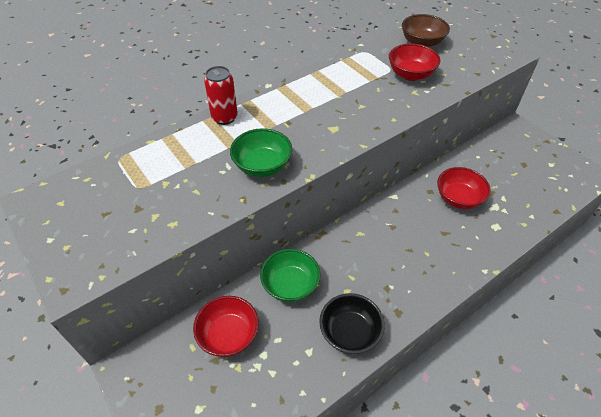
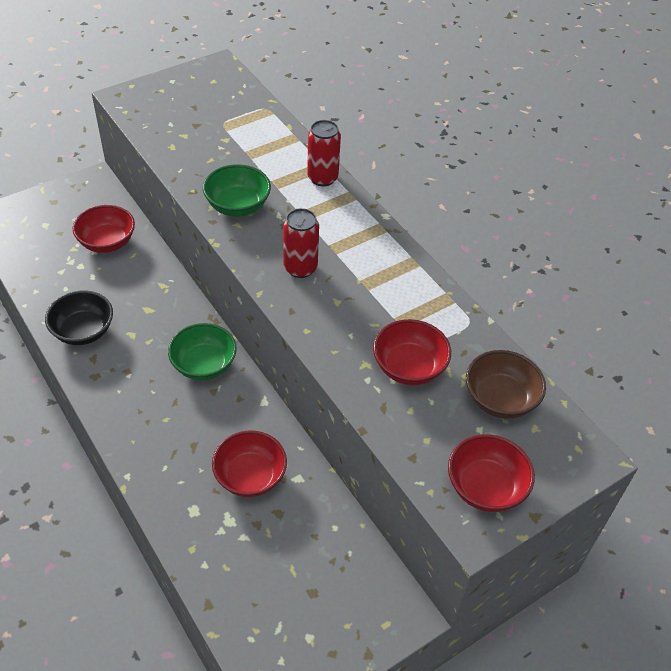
camera: 90 degrees right, 0 degrees up
(290, 285) = (151, 289): green bowl -> green bowl (204, 365)
(332, 125) = (300, 268): none -> red can
(484, 49) = (485, 487): none -> red bowl

